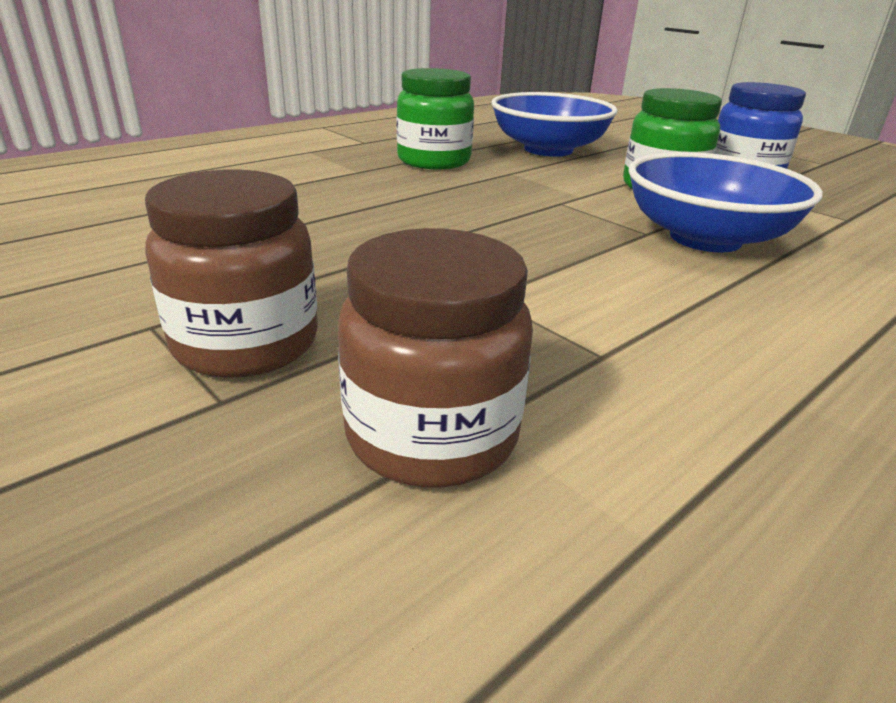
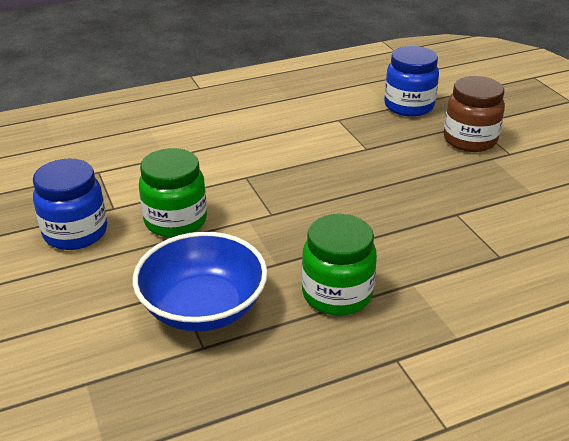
camera: 160 degrees left, 5 degrees up
(432, 435) = (409, 106): brown jar -> blue jar
(705, 238) = (218, 167): blue bowl -> none

